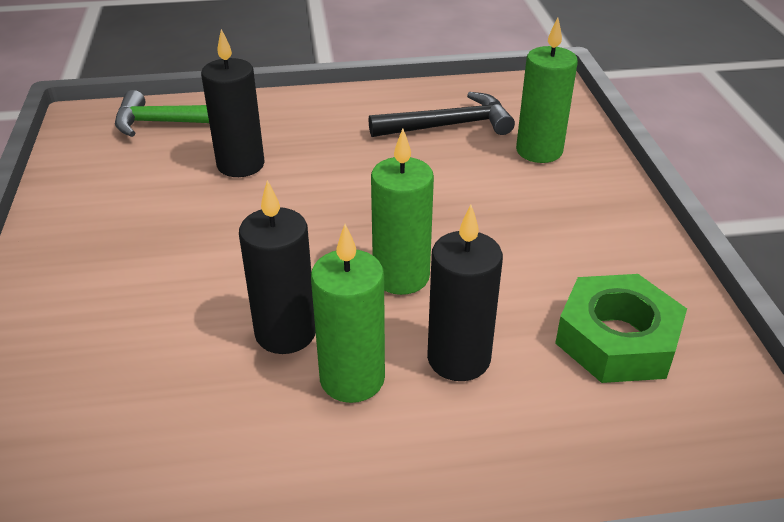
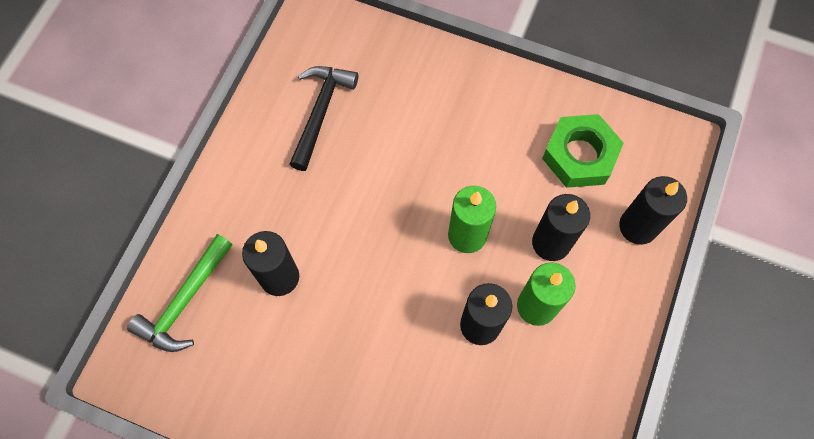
camera: 60 degrees left, 30 degrees up
(539, 151) = (389, 76): green candle -> none
(574, 450) = (638, 226): none -> black candle

